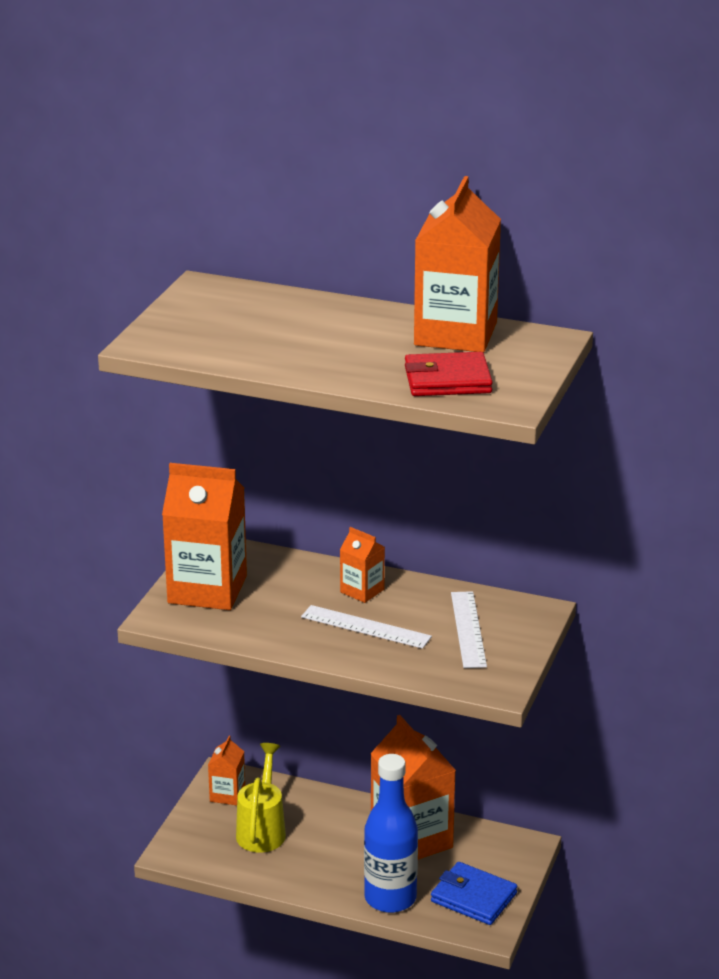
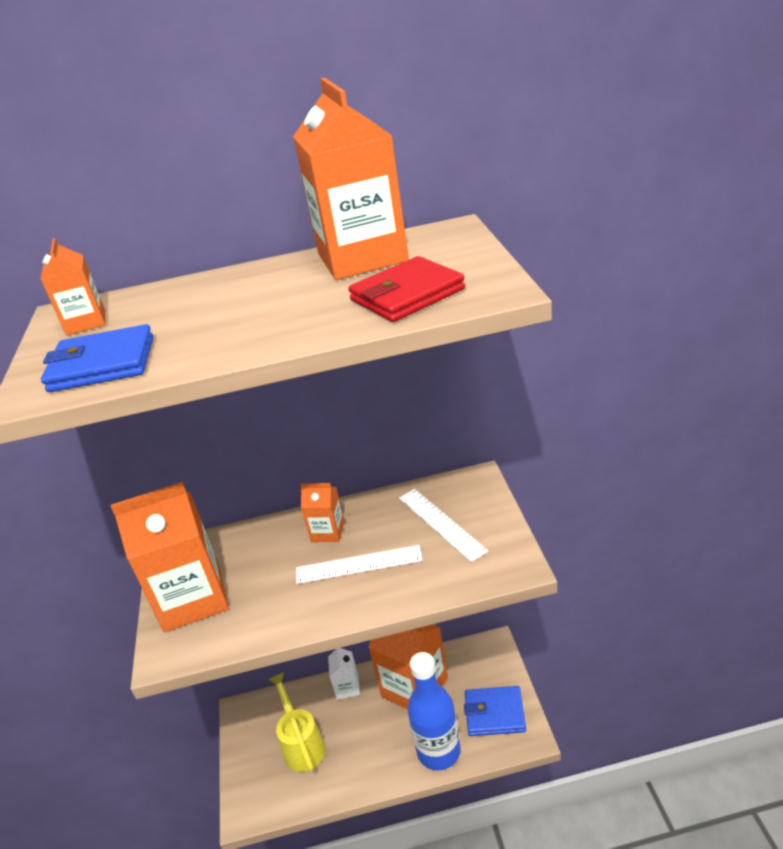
camera: 25 degrees left, 5 degrees up
(199, 342) = (102, 364): none -> blue wallet
(227, 794) = (255, 726): orange carton -> orange carton (86, 322)
(343, 807) = (347, 687): none -> white carton

